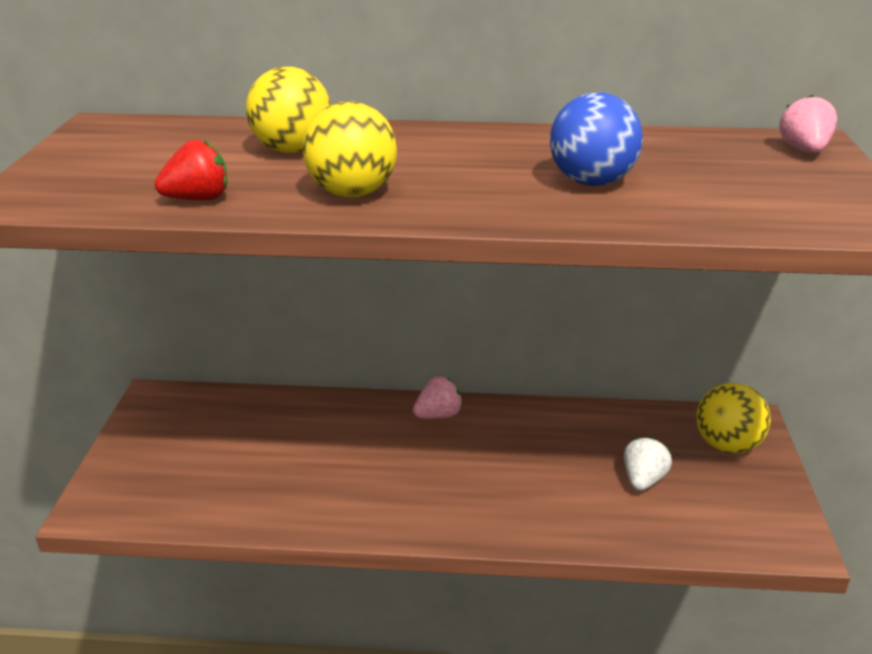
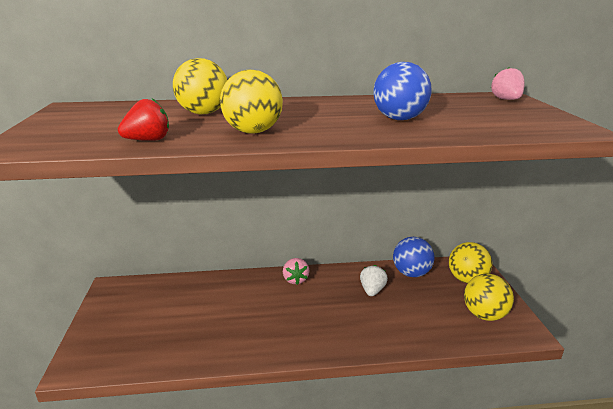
camera: 10 degrees left, 5 degrees down
(438, 415) = (295, 279): pink strawberry -> pink strawberry turned 120 degrees clockwise
(634, 425) = (411, 273): none -> blue ball
(643, 480) = (427, 305): white strawberry -> white strawberry (372, 290)
(734, 507) = (484, 315): none -> yellow ball

